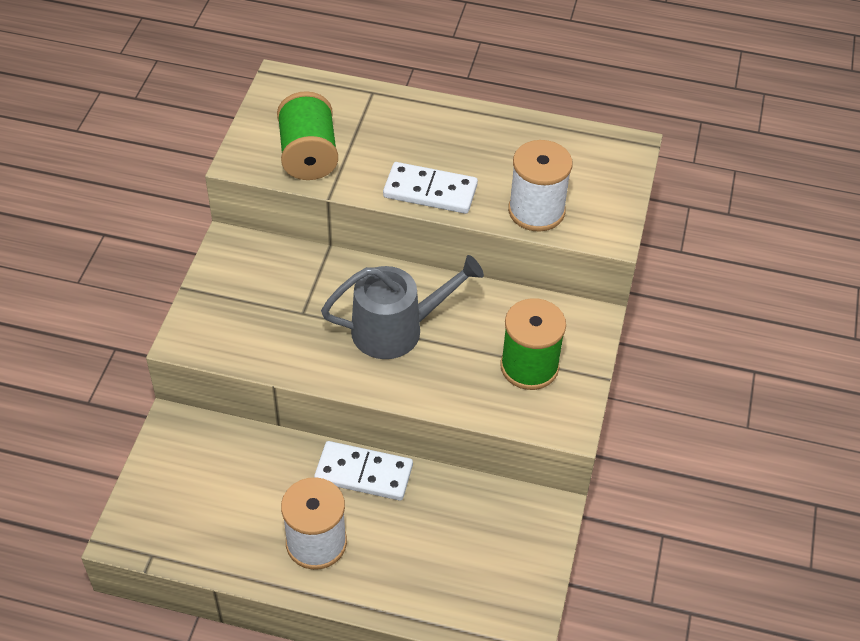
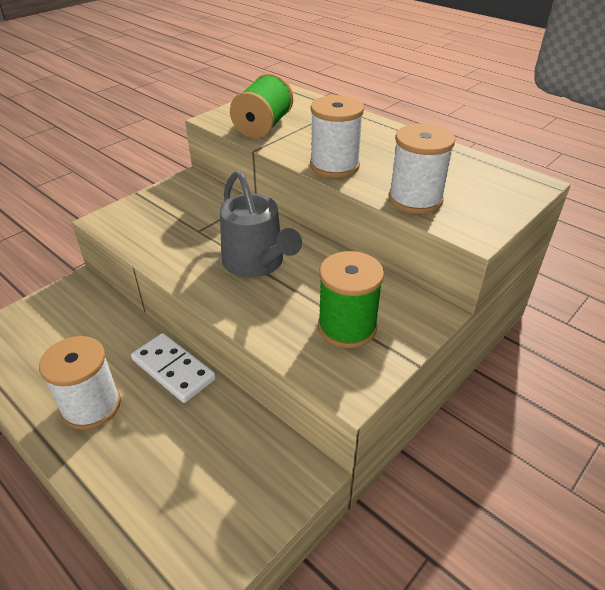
camera: 30 degrees right, 10 degrees down
(396, 329) = (256, 263): grey watering can -> grey watering can turned 45 degrees clockwise
(430, 191) = (334, 165): white domino -> white spool

